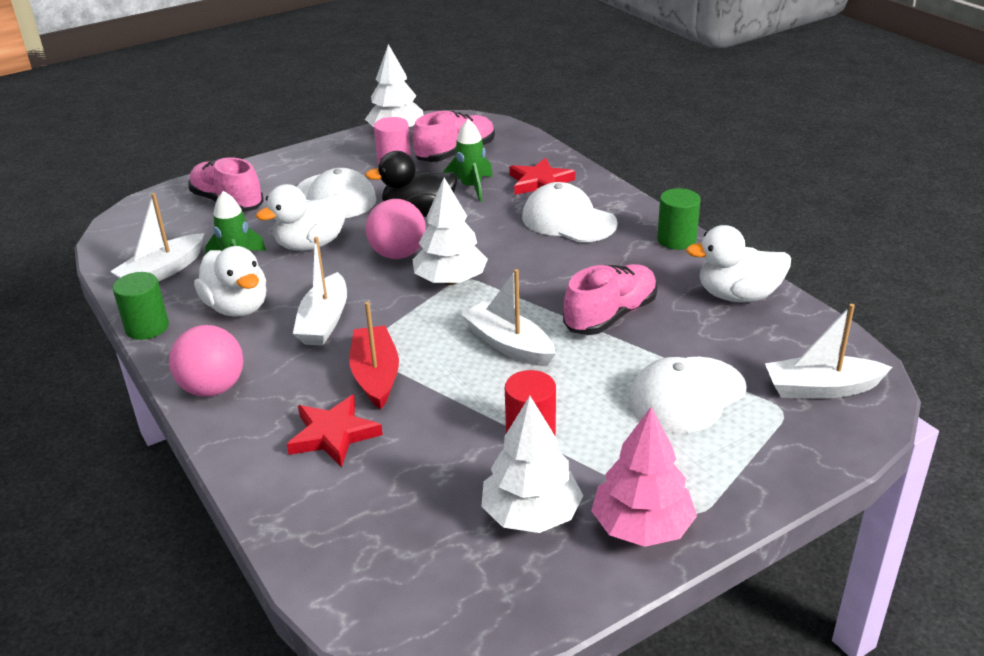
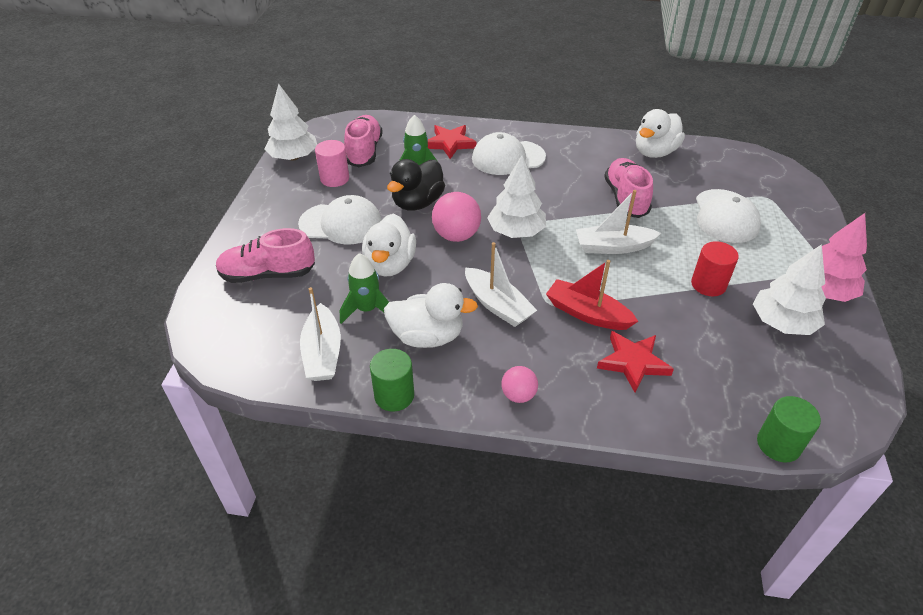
camera: 50 degrees left, 10 degrees up
(213, 388) = (518, 395): pink ball -> pink ball, size x0.60
(676, 240) = (577, 138): green cylinder -> green cylinder (778, 444)
(821, 388) = (760, 176): white boat -> none

